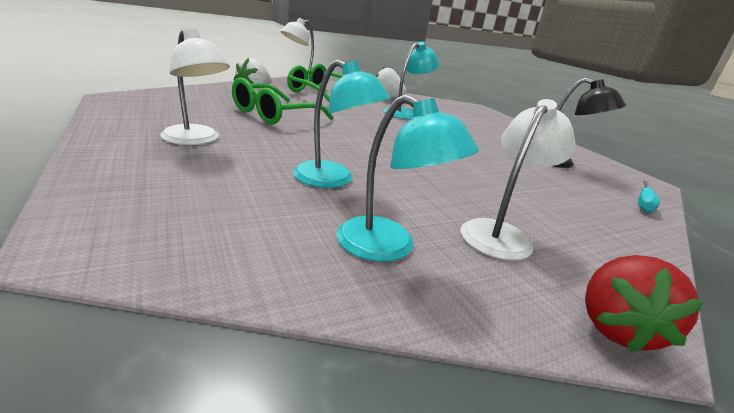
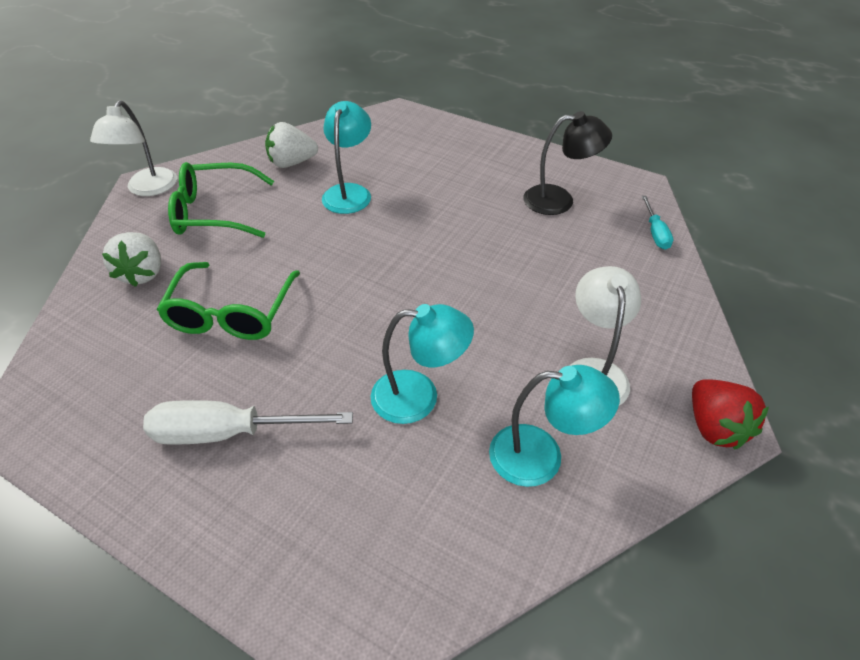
camera: 30 degrees left, 20 degrees up
(196, 140) = (229, 433): white lamp -> white screwdriver

